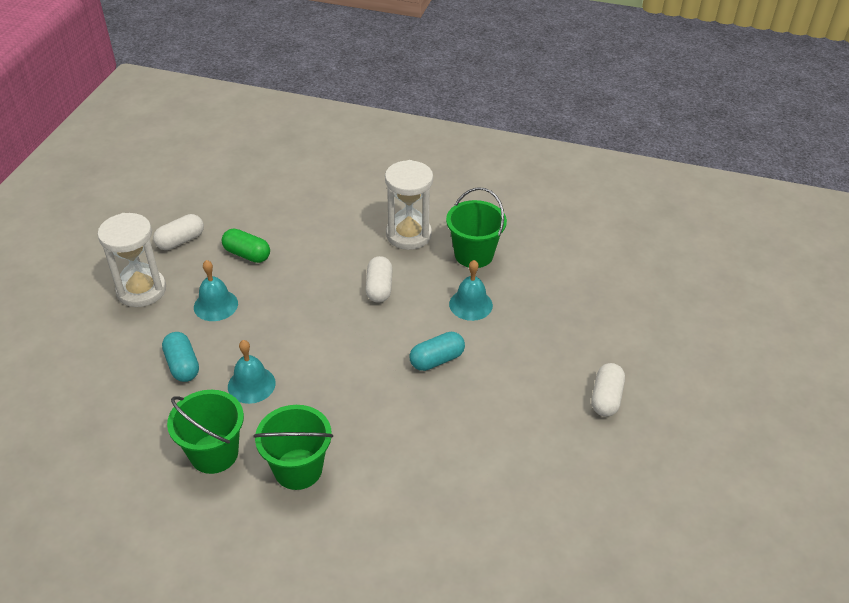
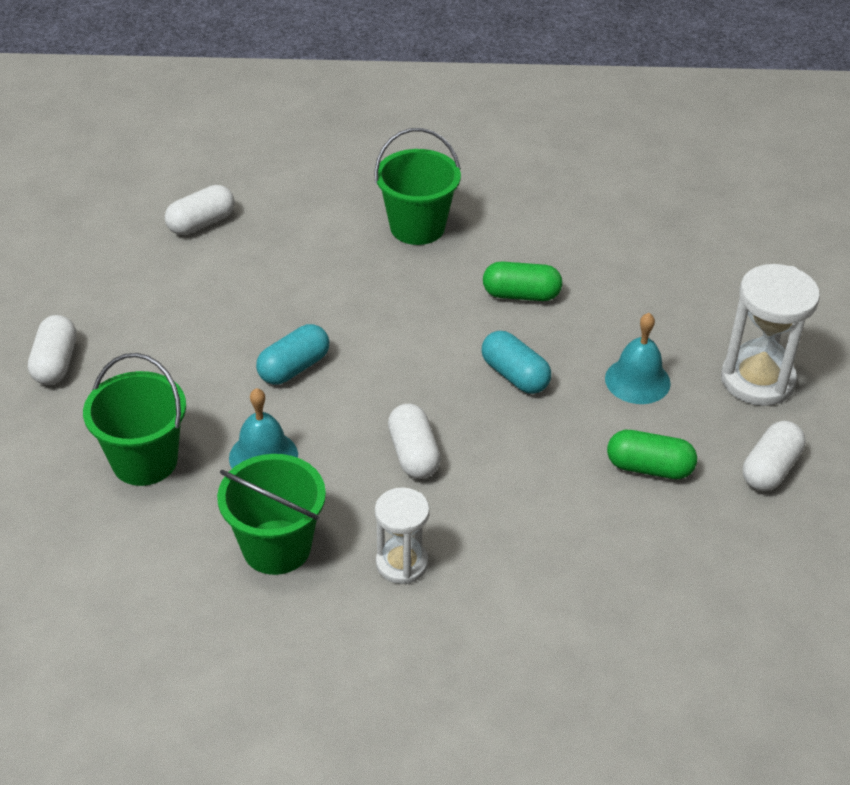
camera: 165 degrees right, 0 degrees up
(182, 365) = (621, 299): turquoise capsule -> turquoise capsule (514, 375)
(214, 453) = (517, 224): green bucket -> green bucket (144, 461)
(251, 384) = (521, 295): turquoise bell -> green capsule
(408, 235) = (402, 563): white hourglass -> white hourglass, size x0.63
(483, 516) = (201, 223): none -> white capsule

